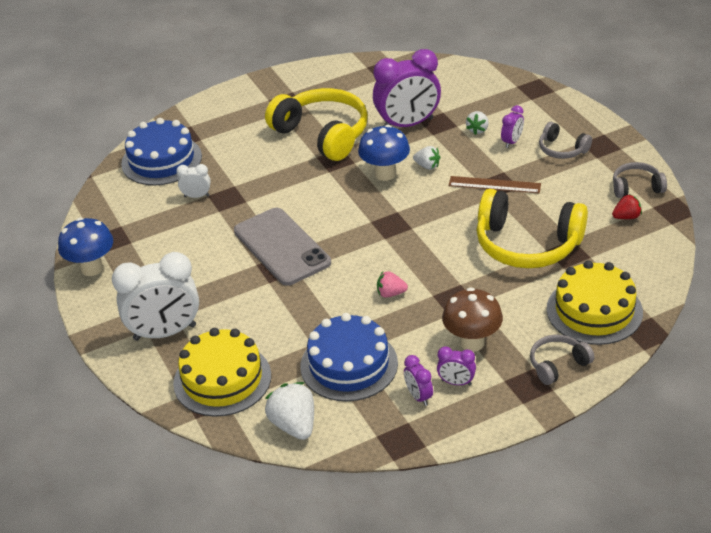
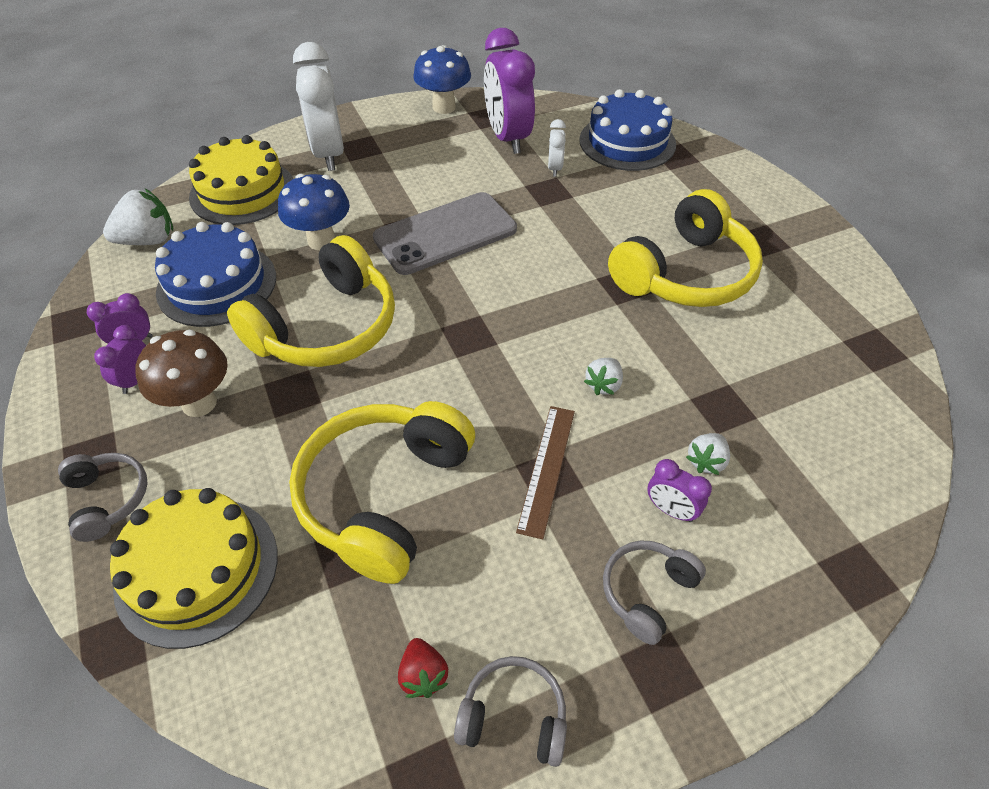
camera: 90 degrees right, 10 degrees up
(385, 174) = (586, 335): blue mushroom -> blue mushroom (321, 241)
(391, 293) = (326, 327): pink strawberry -> yellow headphones
(408, 124) = (716, 369): purple clock -> purple clock (508, 138)
(477, 130) = (706, 461): white strawberry -> white strawberry turned 75 degrees counterclockwise
(636, 187) = (513, 717): grey headphones -> grey headphones turned 75 degrees counterclockwise

